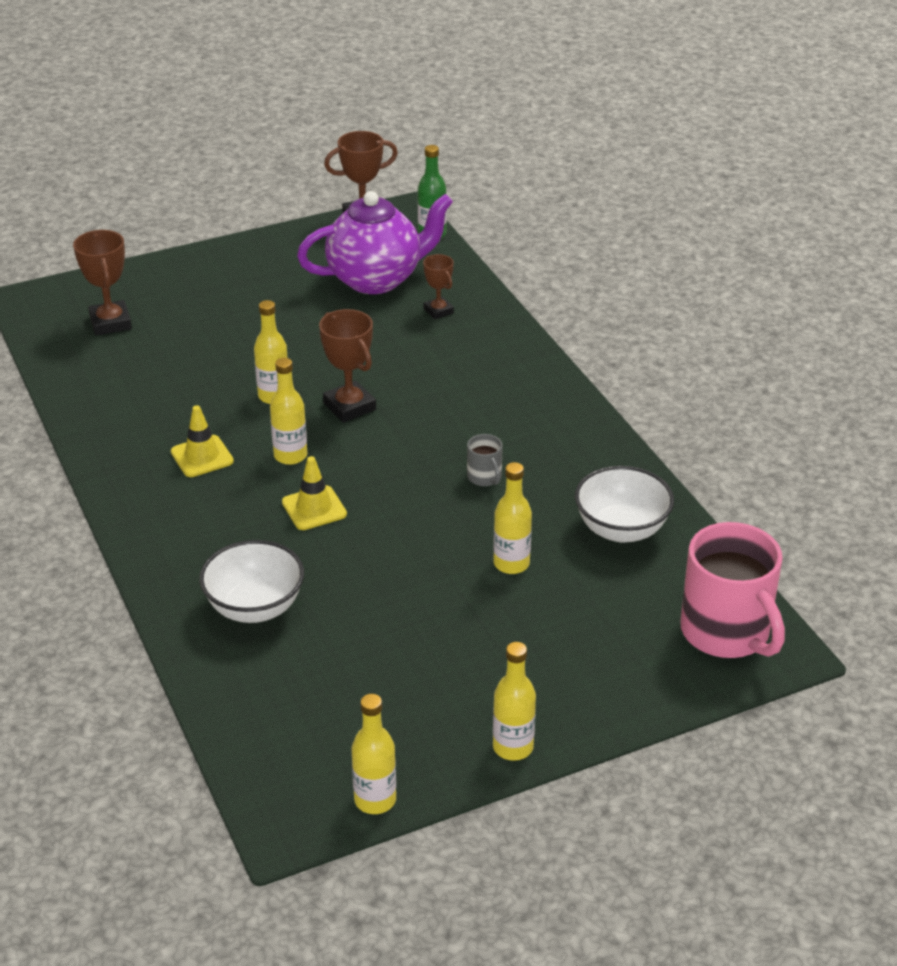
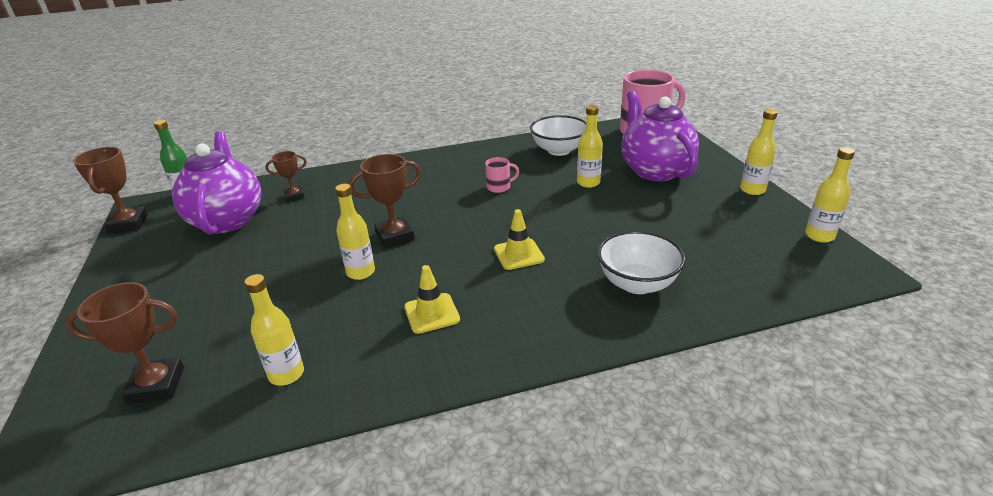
camera: 80 degrees left, 5 degrees down
(290, 456) = (448, 265): yellow bottle -> yellow bottle (286, 374)
(485, 477) = (499, 187): grey mug -> pink mug
(565, 637) = (655, 170): none -> purple teapot

